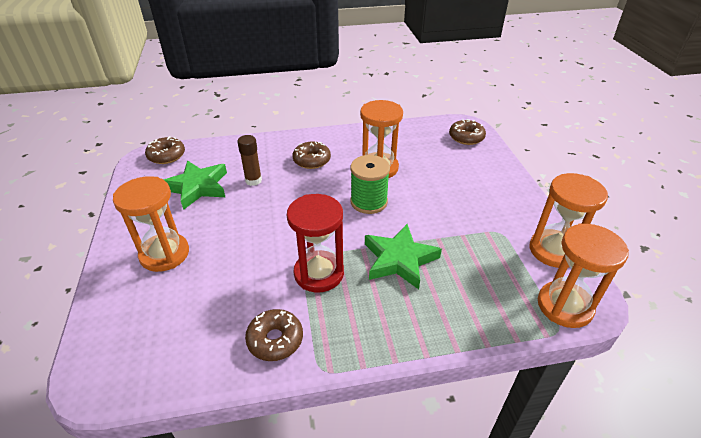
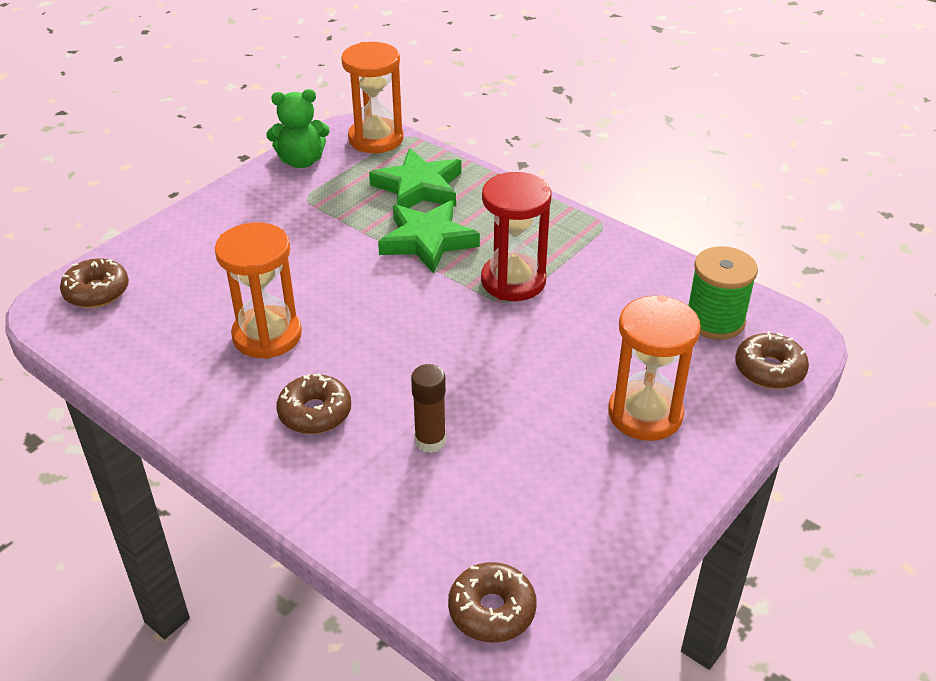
camera: 130 degrees left, 0 degrees up
(197, 187) = (512, 491): green star -> green star (418, 187)
(275, 340) = (616, 262): brown donut -> brown donut (769, 369)
(369, 202) = (355, 307): green spool -> green spool (715, 320)
(553, 250) = (301, 161): orange hourglass -> green teddy bear

